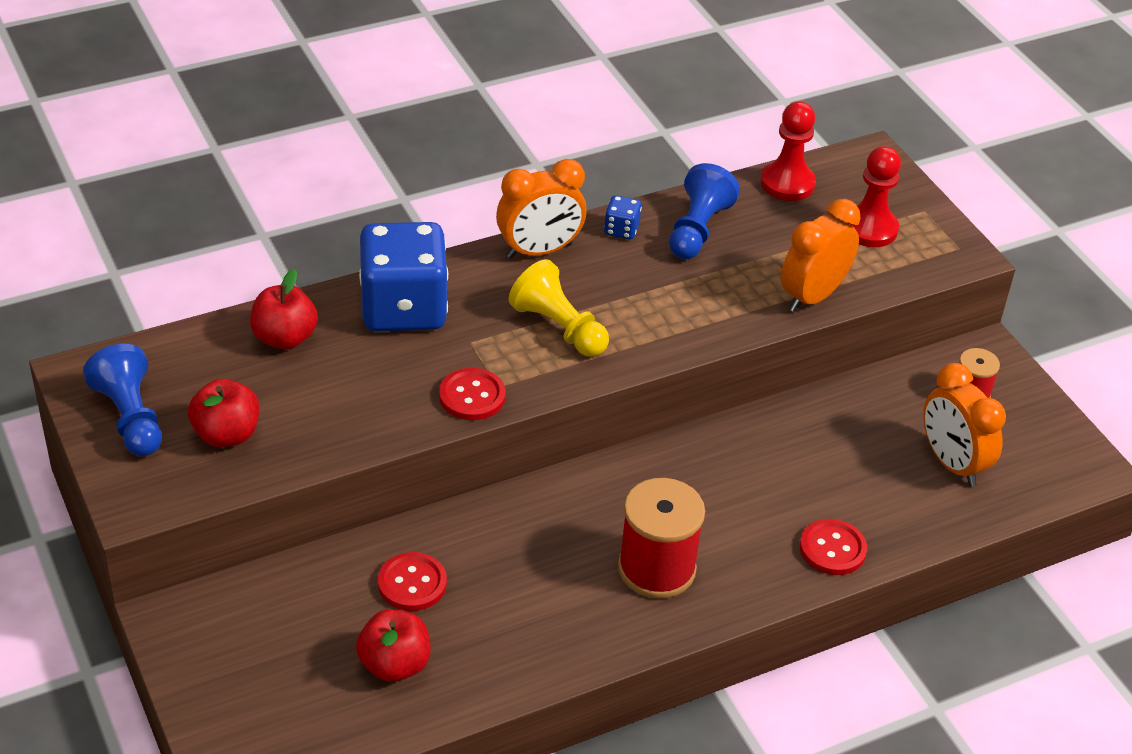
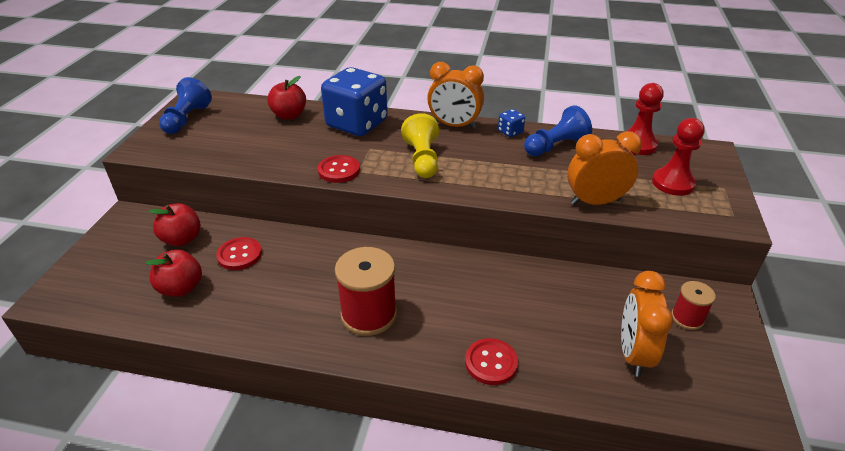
camera: 40 degrees right, 5 degrees down
(226, 434) = (212, 140): red apple -> red apple (182, 239)

